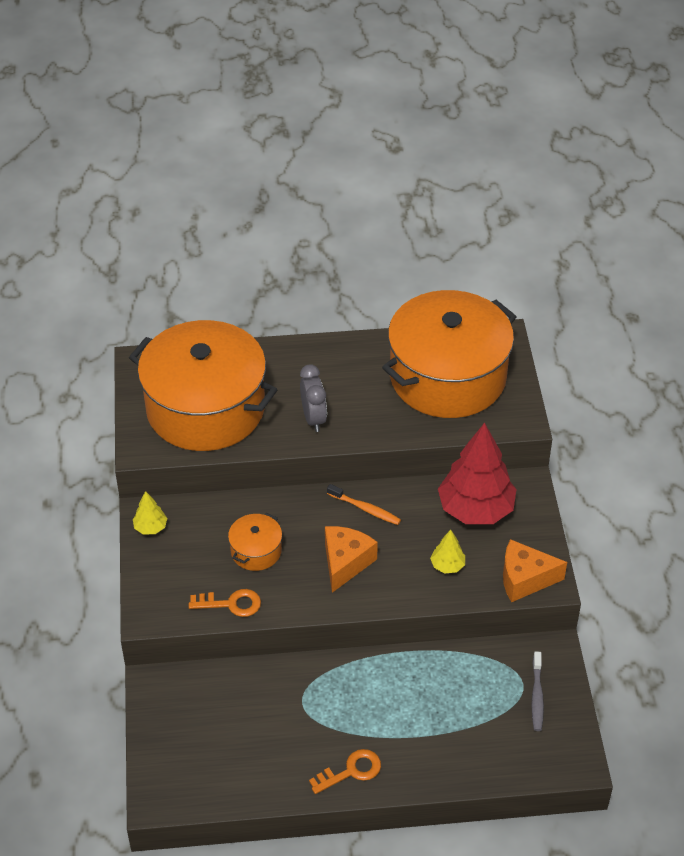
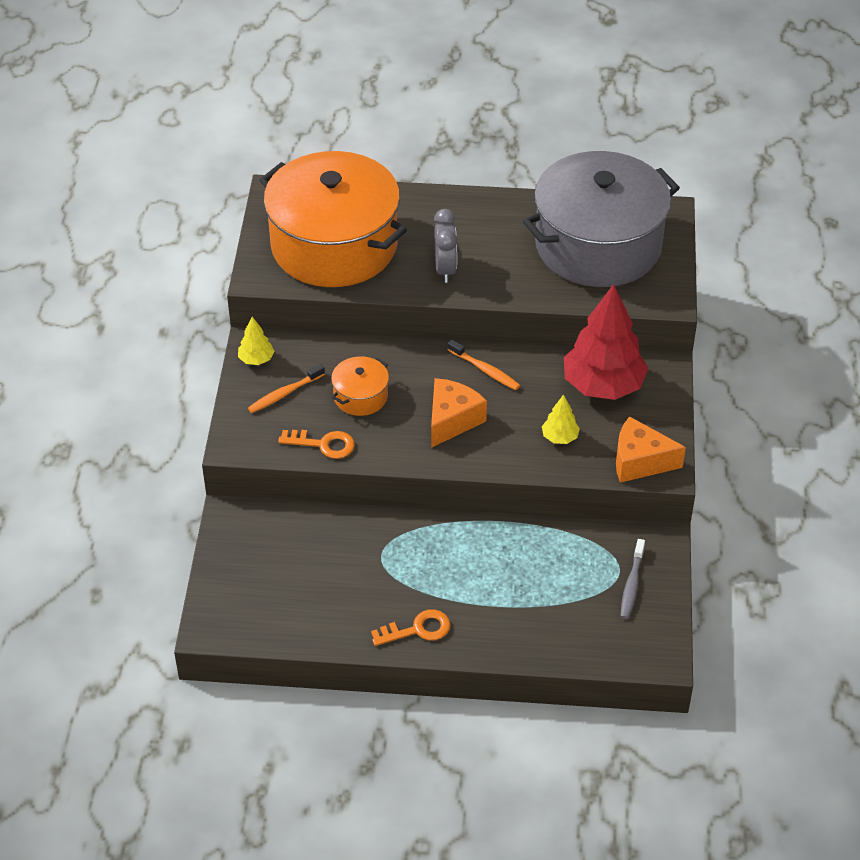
camera: 10 degrees right, 0 degrees up
(184, 558) = (284, 394): none -> orange toothbrush
(447, 377) = (598, 245): orange pot -> grey pot

